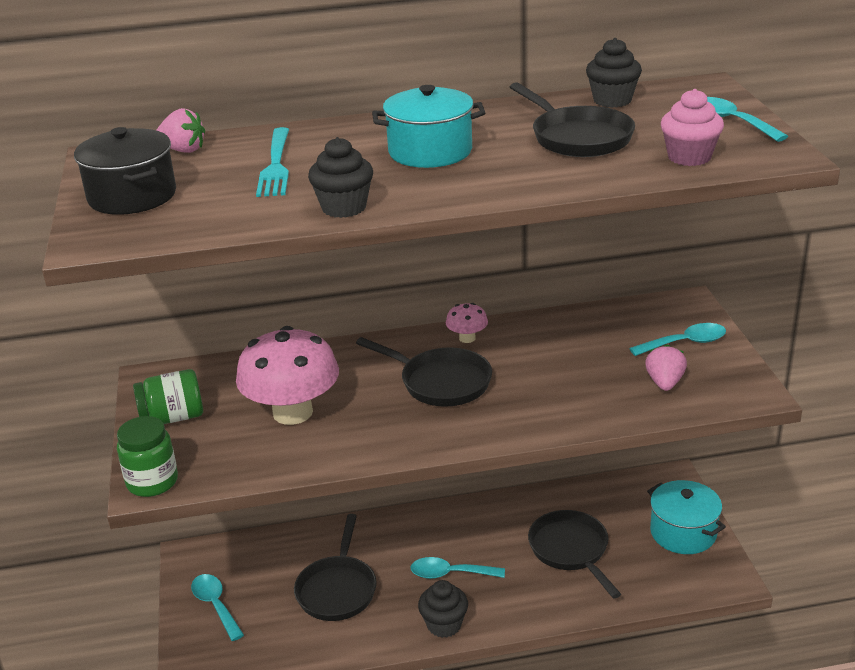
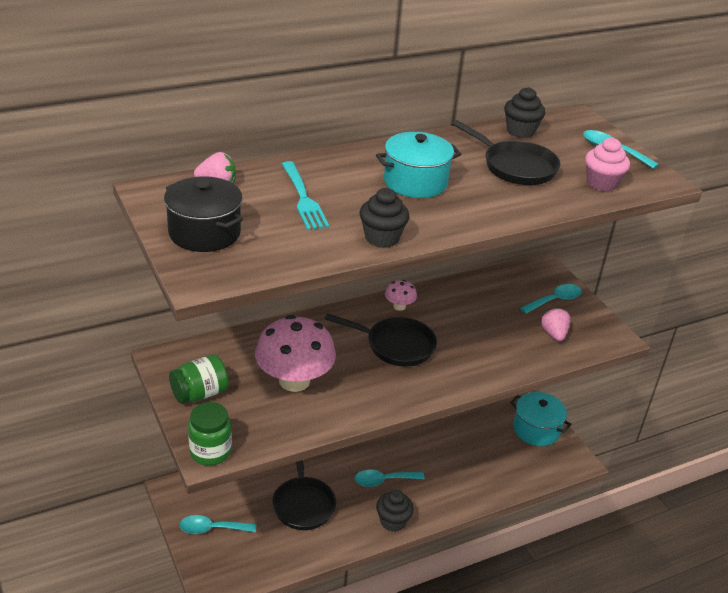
camera: 20 degrees left, 5 degrees up
(215, 605) = (211, 529): turquoise spoon -> turquoise spoon turned 45 degrees counterclockwise
(571, 550) = (464, 452): black pan -> none

